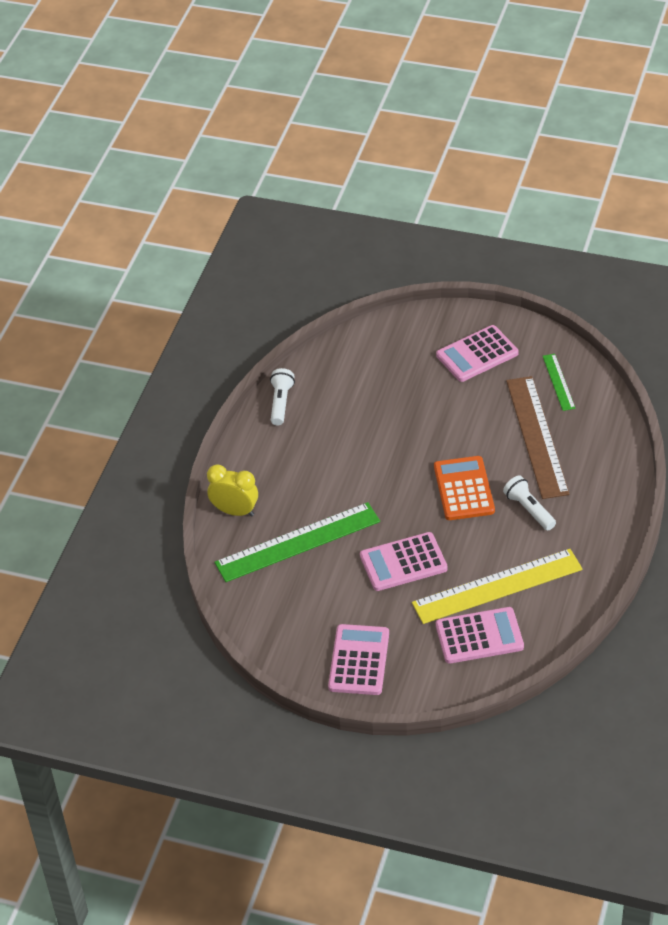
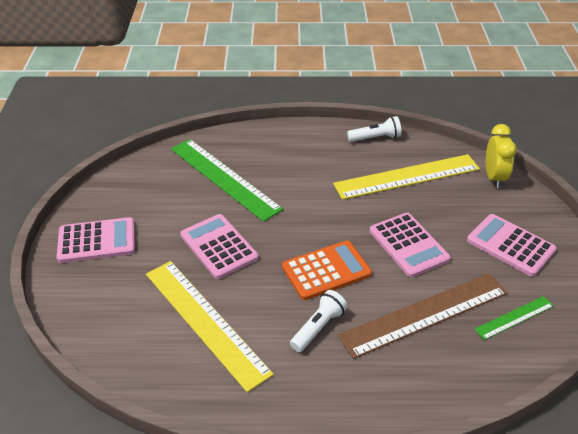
camera: 70 degrees right, 5 degrees down
(235, 511) = (247, 139): yellow clock -> yellow clock (494, 178)
(355, 396) = (407, 177): none -> yellow ruler
(479, 636) = (136, 320): pink calculator -> pink calculator (408, 245)

